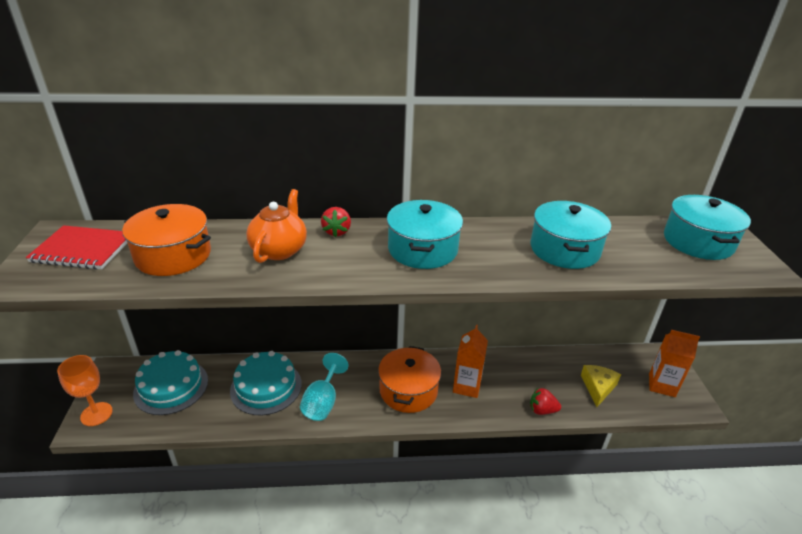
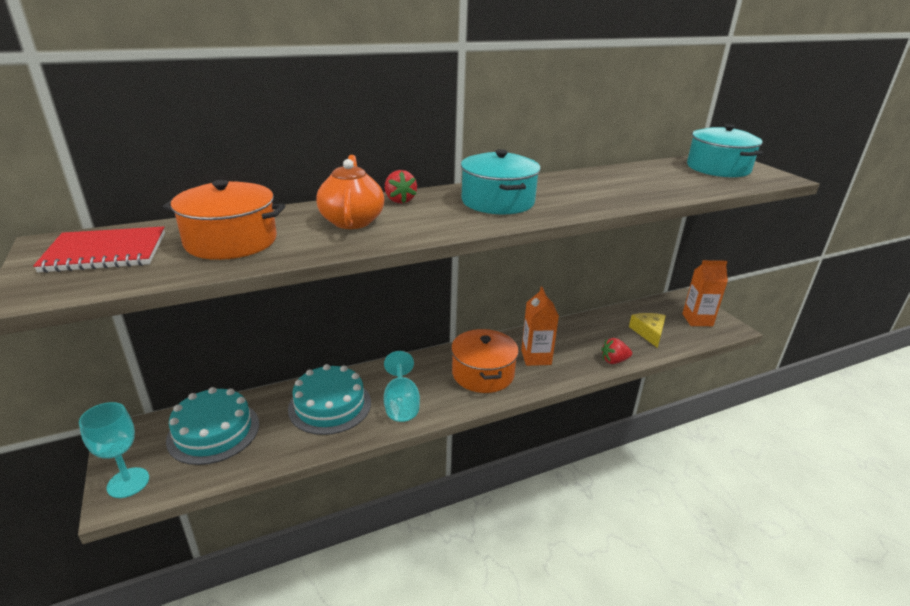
camera: 20 degrees left, 5 degrees down
(96, 414) = (128, 482): orange goblet -> turquoise goblet
(564, 249) = (622, 186): turquoise pot -> none

